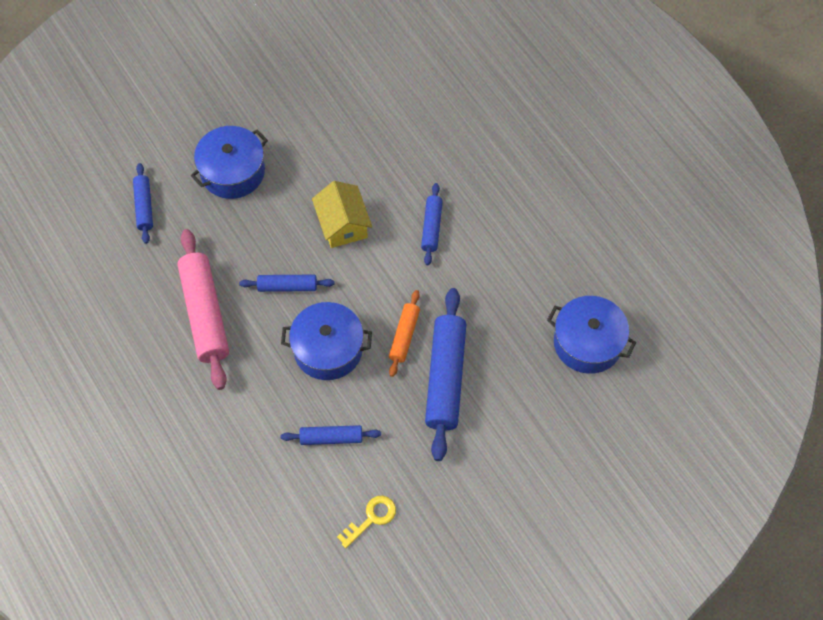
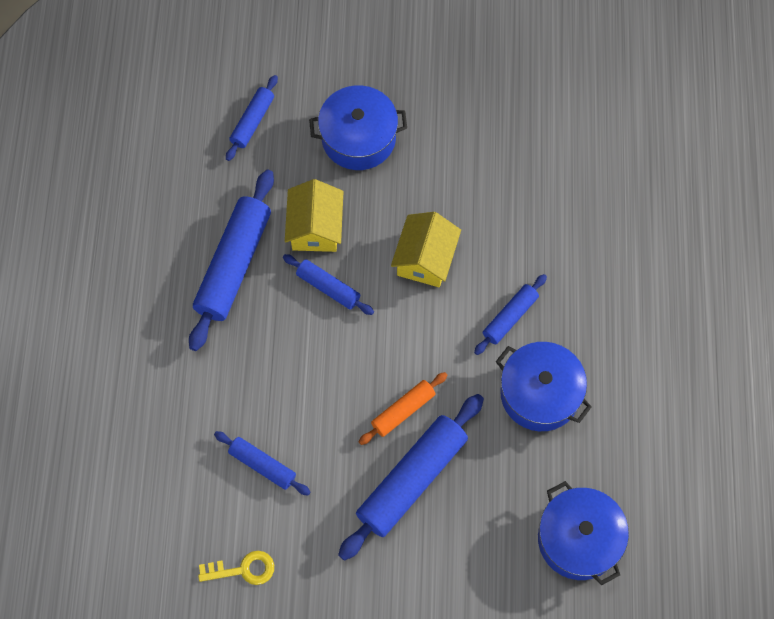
camera: 35 degrees right, 5 degrees up
(205, 314) = (233, 265): pink rolling pin -> blue rolling pin
(247, 251) = (315, 227): none -> yellow house
(328, 349) = (321, 375): blue pot -> blue pot (540, 393)

